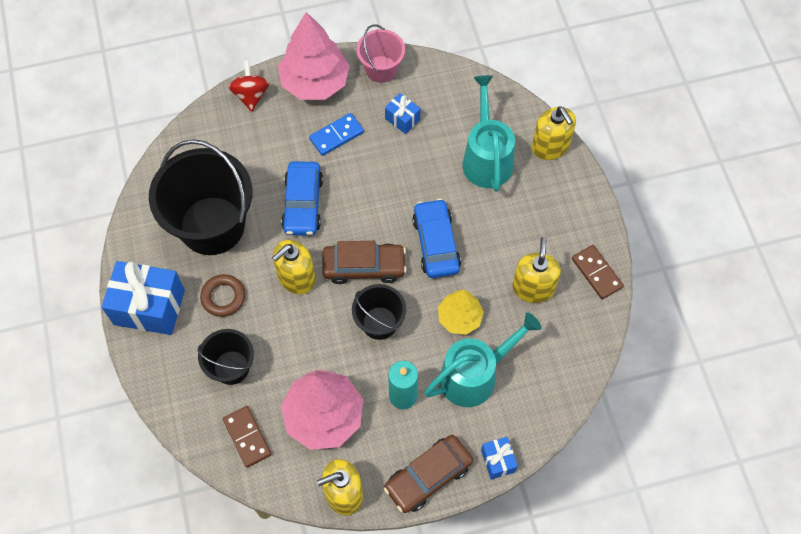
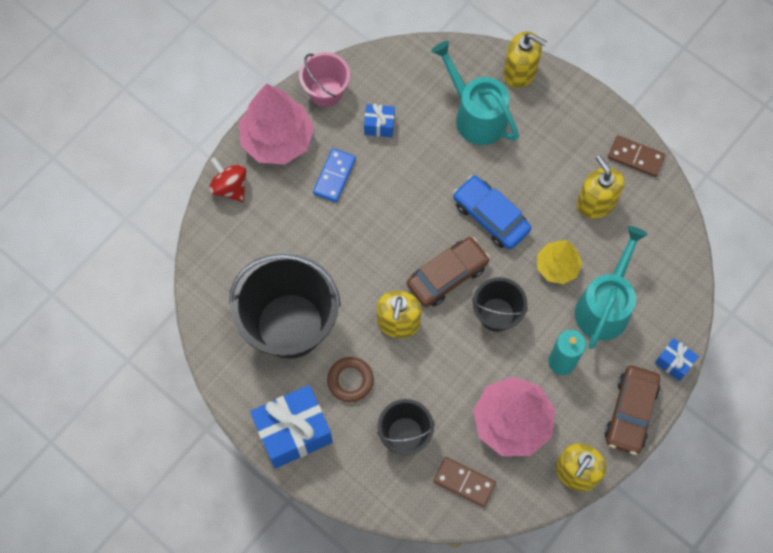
camera: 35 degrees left, 5 degrees up
(303, 204) = (353, 255): blue car -> none

